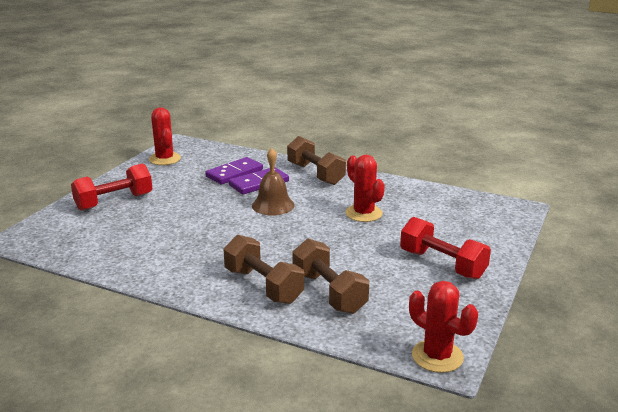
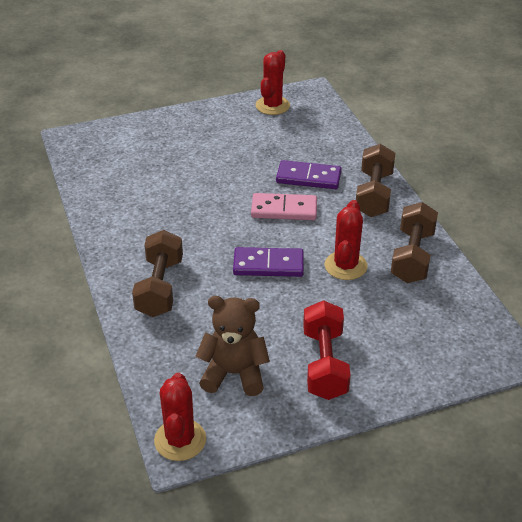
camera: 45 degrees right, 15 degrees up
(114, 202) = (174, 135): red dumbbell -> none
(234, 173) = (305, 154): purple domino -> purple domino (268, 265)
(273, 205) = (284, 210): brown bell -> pink domino
(329, 292) = (194, 327): brown dumbbell -> brown dumbbell (412, 256)
(401, 301) = (234, 374): none -> brown teddy bear

